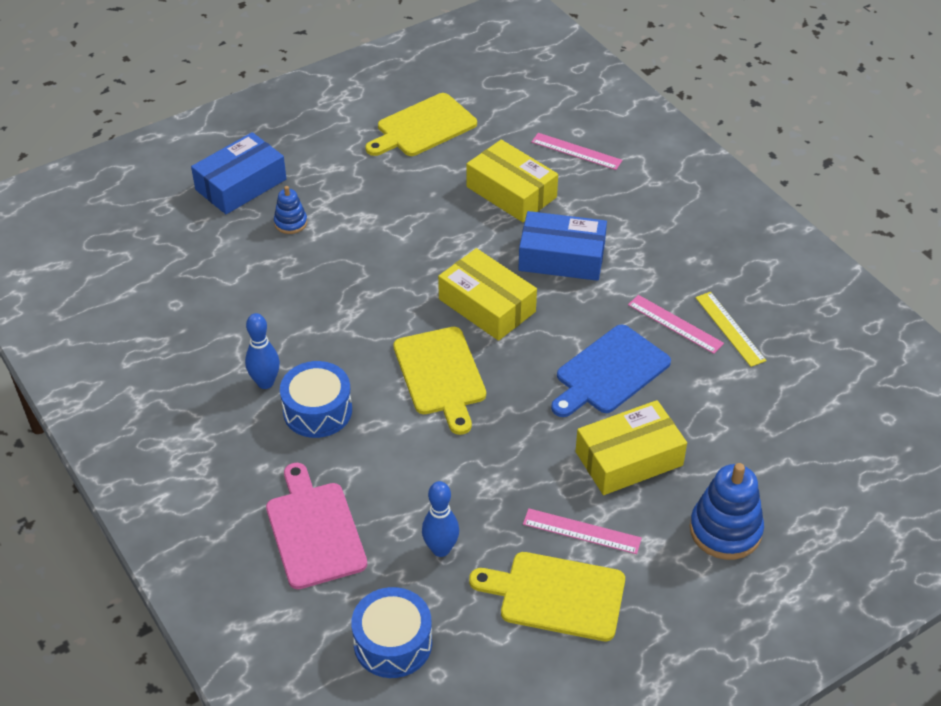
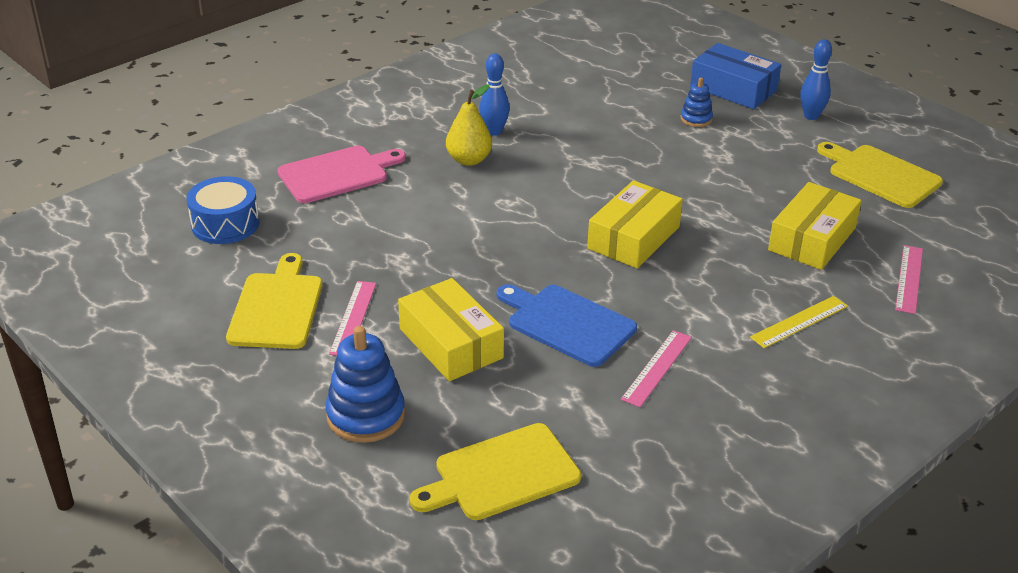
camera: 80 degrees right, 10 degrees down
(317, 410) = (469, 160): blue drum -> yellow pear
(441, 375) = (530, 219): yellow cutting board -> yellow cutting board (501, 474)
(441, 549) = (324, 239): blue bowling pin -> blue bowling pin (811, 116)
(561, 257) = (726, 280): blue box -> none
(730, 328) = (666, 412): yellow ruler -> yellow ruler (799, 322)

